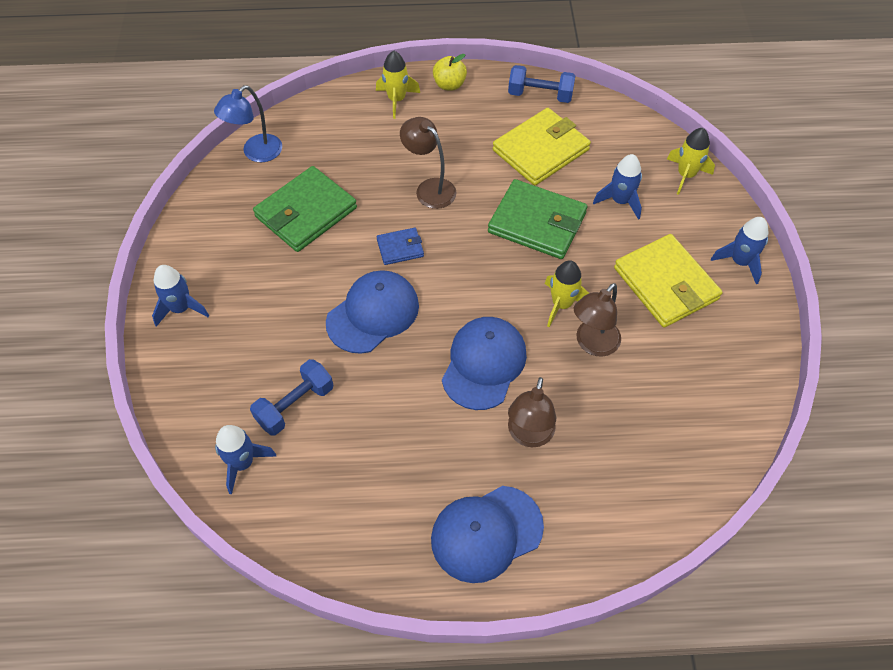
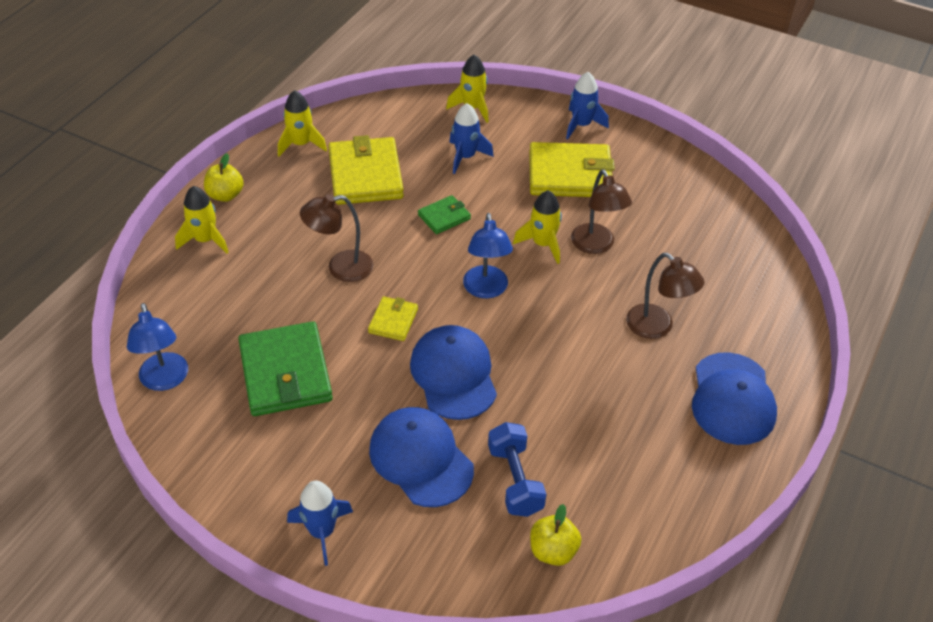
camera: 60 degrees left, 10 degrees down
(243, 463) = (553, 551): blue rocket -> yellow apple
(400, 248) = (393, 321): blue wallet -> yellow wallet
(478, 291) = (486, 290): none -> blue lamp
(484, 364) = (566, 322): blue cap -> blue cap (421, 459)
(537, 222) = (444, 217): green wallet -> green wallet, size x0.50
(540, 95) = (301, 144): blue dumbbell -> yellow rocket

